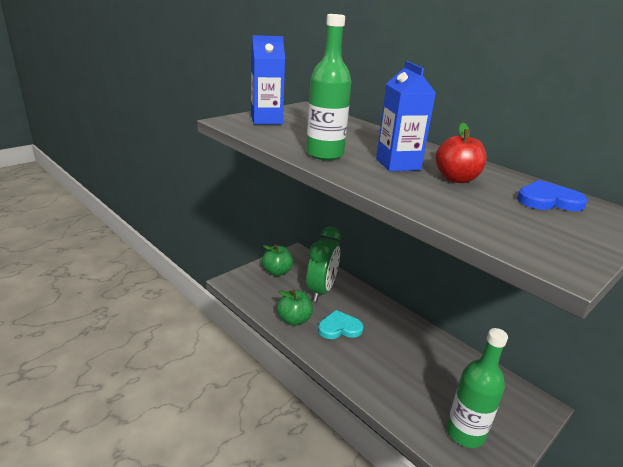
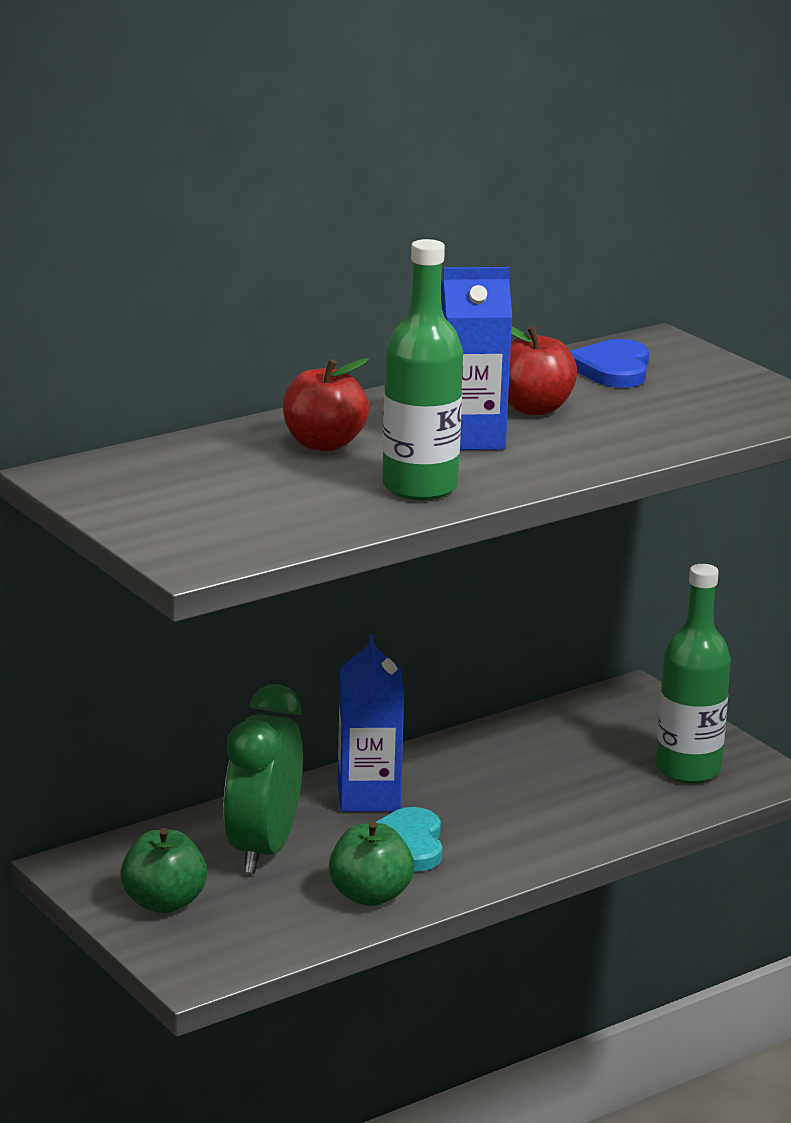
camera: 80 degrees left, 5 degrees down
(266, 120) = (187, 522): blue carton -> blue carton (368, 797)
(321, 290) = (263, 850): green clock -> green clock turned 105 degrees counterclockwise
(365, 139) = (324, 444): none -> red apple

